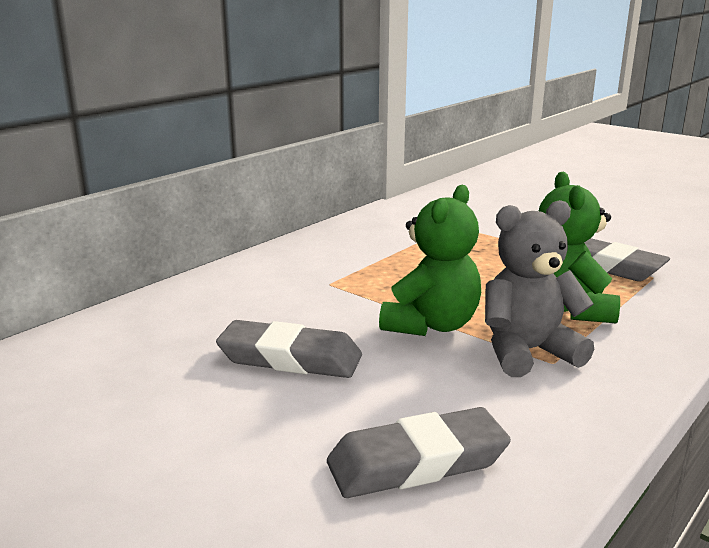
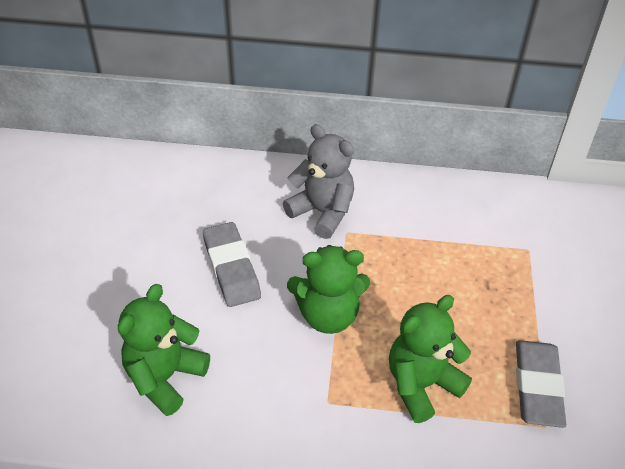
camera: 55 degrees right, 25 degrees up
(417, 462) = (165, 377): grey eraser -> green teddy bear
(527, 352) = (330, 383): grey teddy bear -> grey teddy bear (322, 212)

